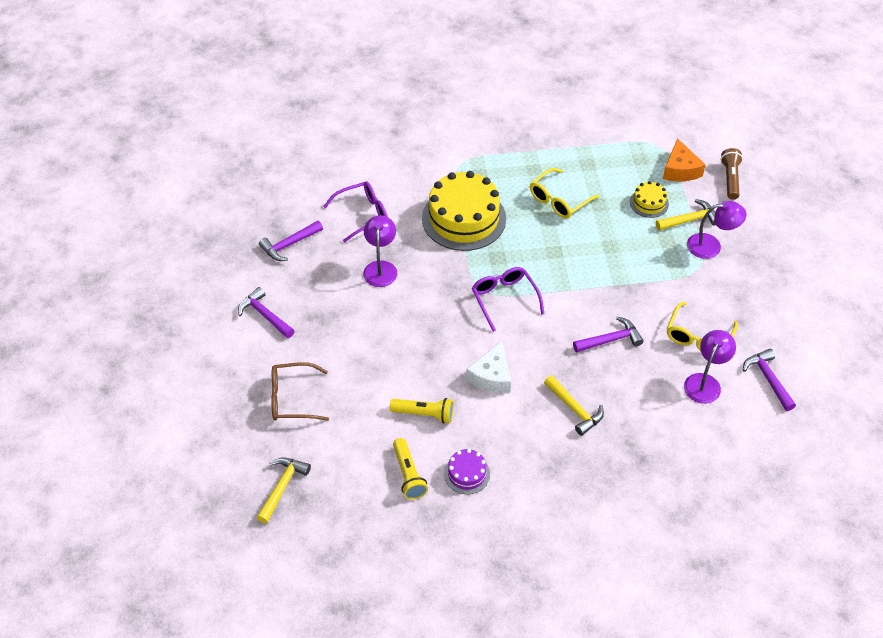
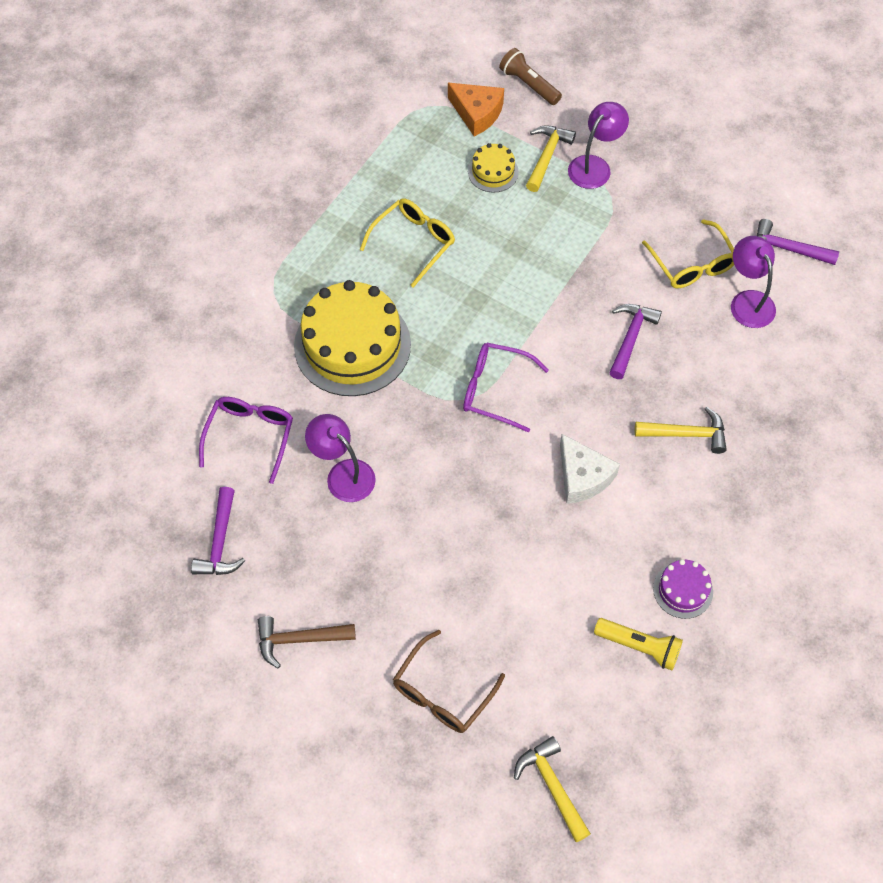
camera: 50 degrees left, 10 degrees up
(265, 315) = (299, 640): purple hammer -> brown hammer
(424, 414) = (576, 575): yellow flashlight -> none
(559, 200) = (413, 243): yellow glasses -> yellow glasses turned 135 degrees counterclockwise

